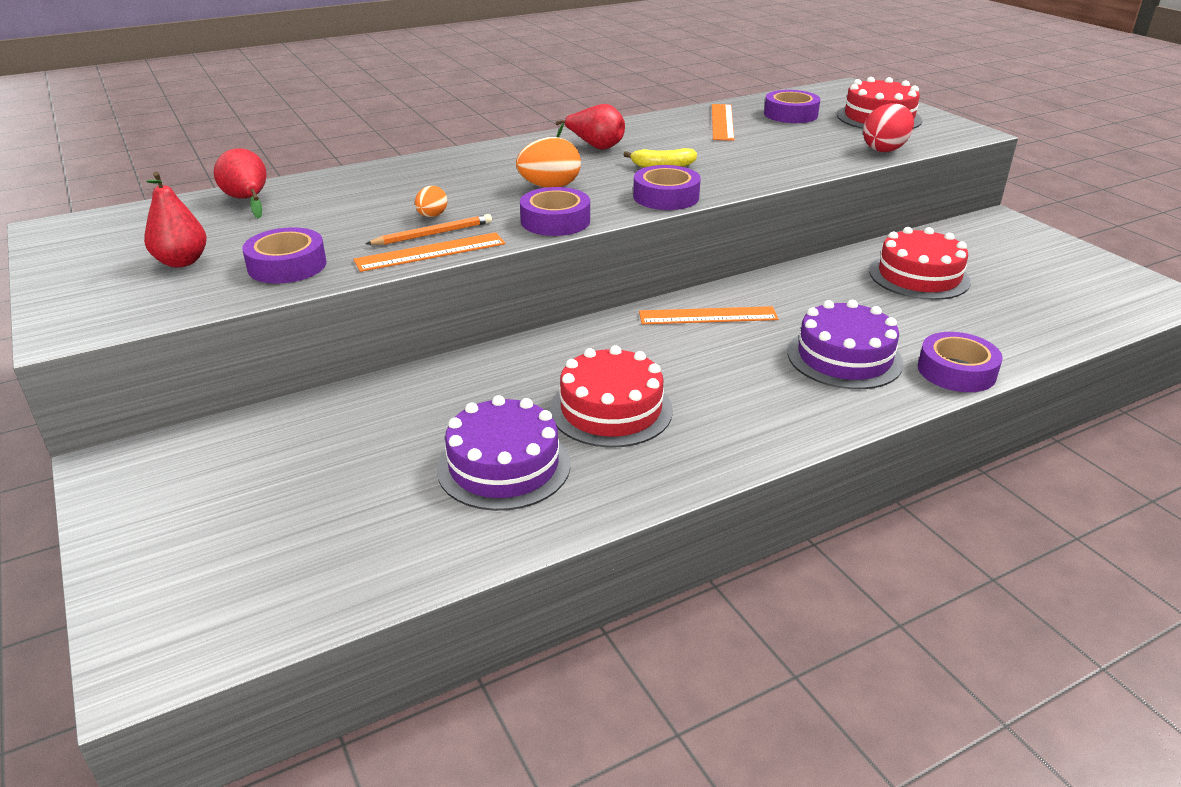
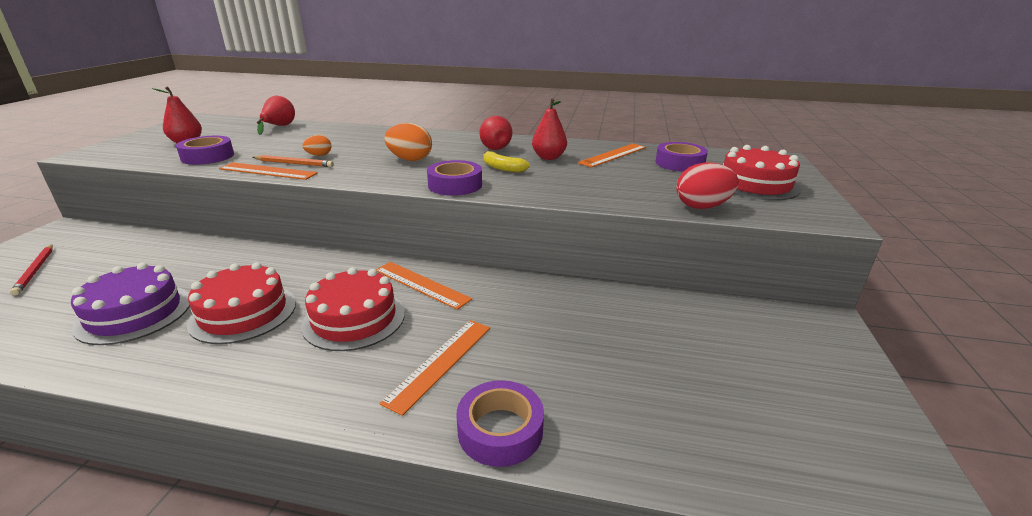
camera: 40 degrees right, 5 degrees down
(242, 507) = (35, 271): none -> red pencil
(555, 221) = (361, 177): purple tape -> none
(675, 142) = (548, 157): none -> red pear
(844, 357) = (440, 363): purple cake -> orange ruler
(919, 276) = (637, 331): red cake -> red cake (354, 319)

